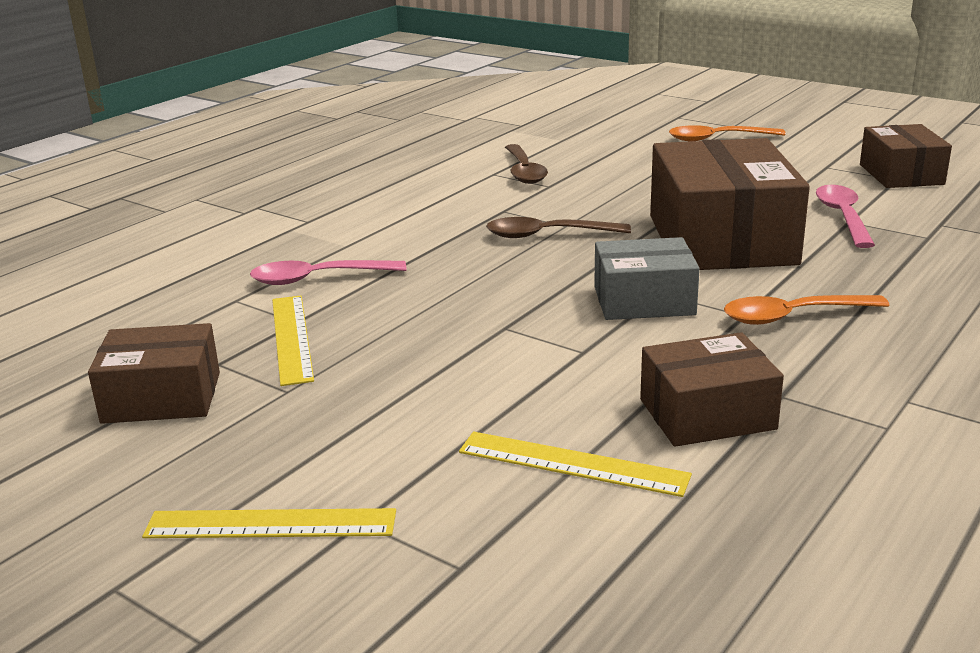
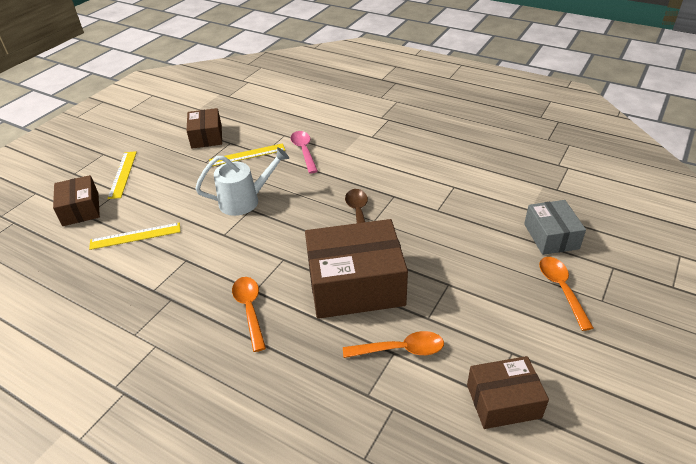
camera: 85 degrees right, 15 degrees up
(472, 333) = (245, 200): none -> white watering can
(524, 171) = (460, 198): brown spoon -> none
(572, 464) = (135, 236): yellow ruler -> yellow ruler turned 60 degrees clockwise
(644, 301) = (273, 253): grey box -> grey box (551, 236)
(707, 414) = (160, 273): brown box -> brown box (81, 209)
(843, 217) = (400, 349): pink spoon -> orange spoon

